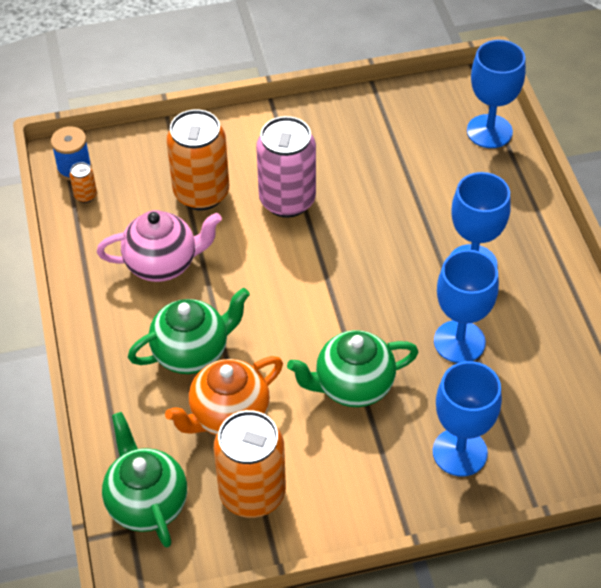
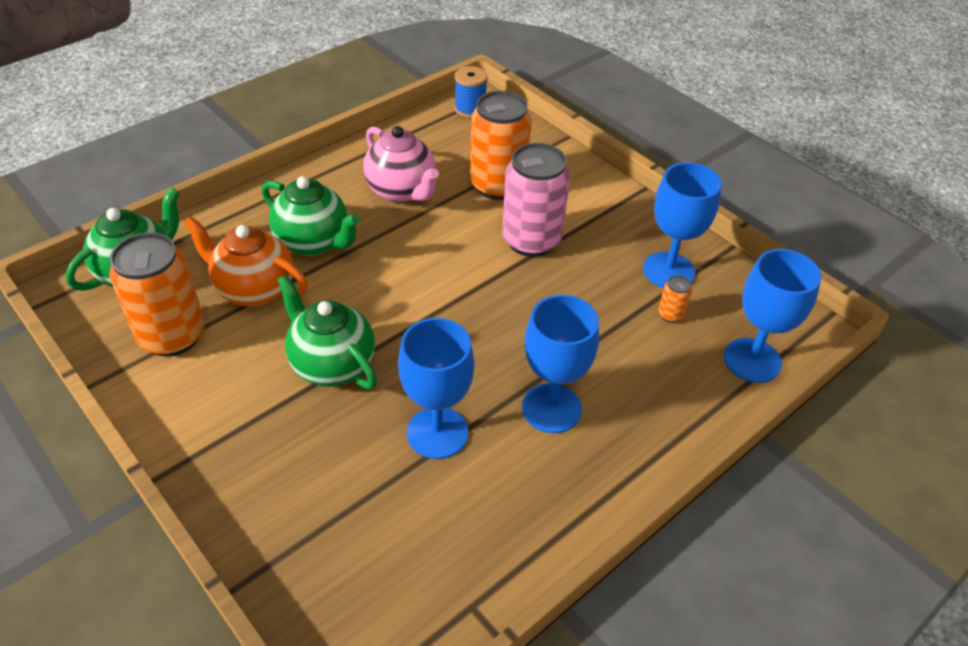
camera: 60 degrees right, 5 degrees down
(85, 196) = (445, 125): orange can -> orange can (670, 314)
(460, 452) = (288, 483): blue goblet -> blue goblet (668, 271)

